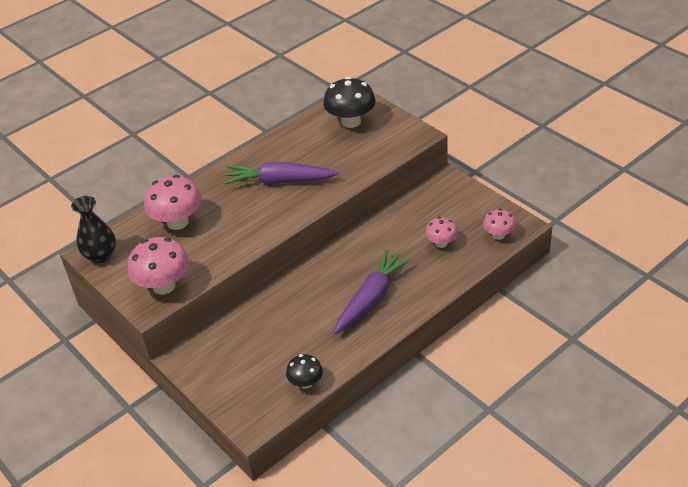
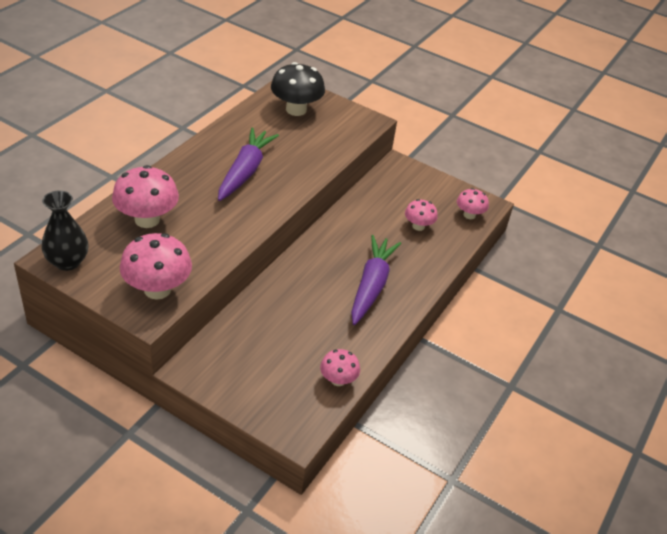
camera: 25 degrees left, 0 degrees up
(279, 181) = (245, 171): purple carrot -> purple carrot turned 120 degrees clockwise
(306, 382) = (338, 380): black mushroom -> pink mushroom

